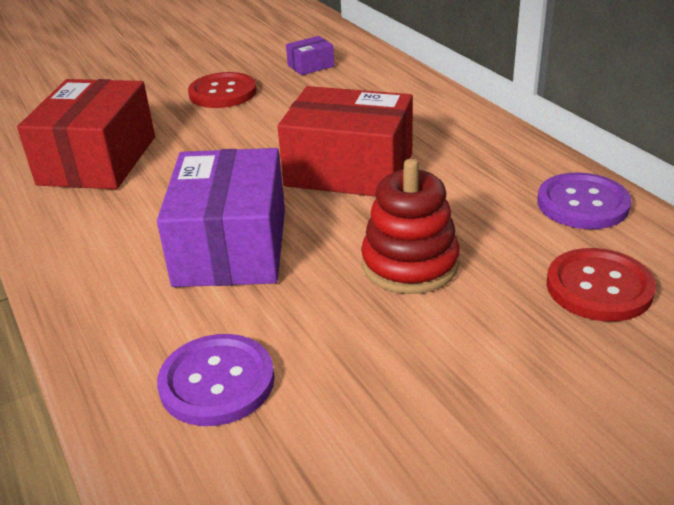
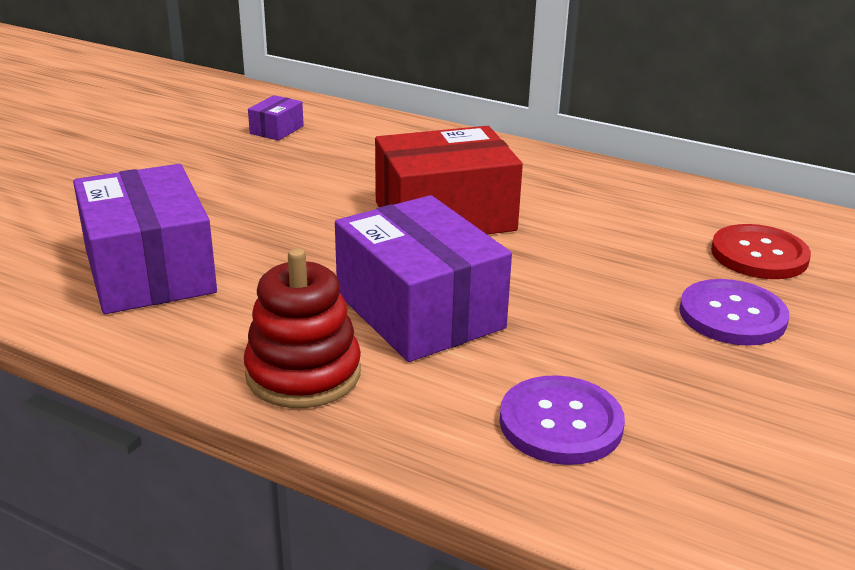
camera: 35 degrees left, 5 degrees down
(98, 160) = (149, 271): red box -> purple box
(223, 93) = (210, 173): red button -> none
(410, 264) = (600, 279): red stacking toy -> red stacking toy (303, 374)
(582, 204) = (674, 197): purple button -> purple button (732, 315)

